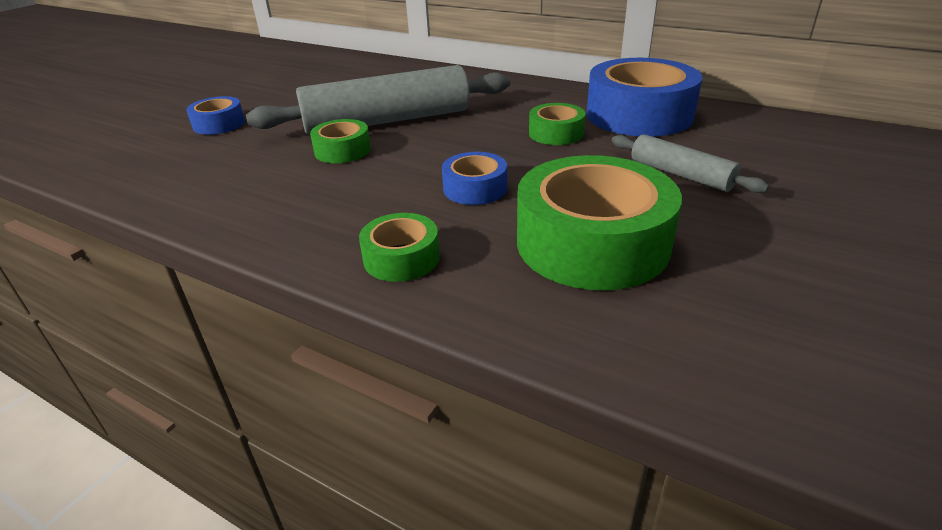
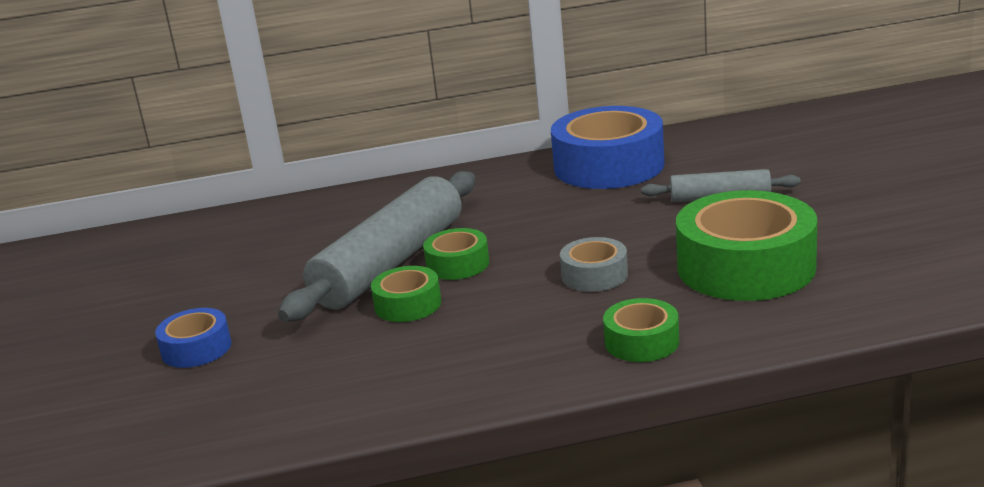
camera: 40 degrees left, 10 degrees down
(475, 188) = (594, 275): blue tape -> grey tape
(556, 133) = (571, 208): green tape -> green tape (457, 264)

